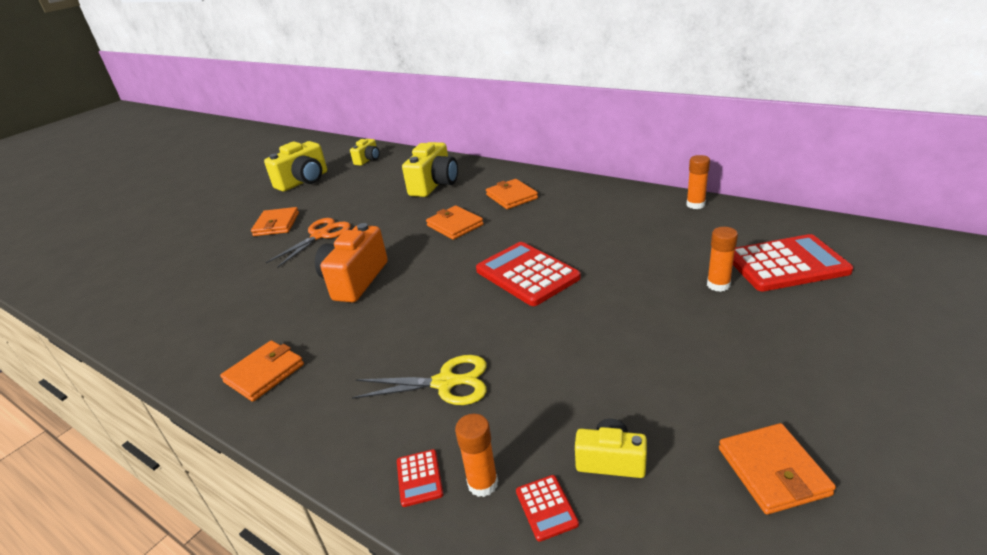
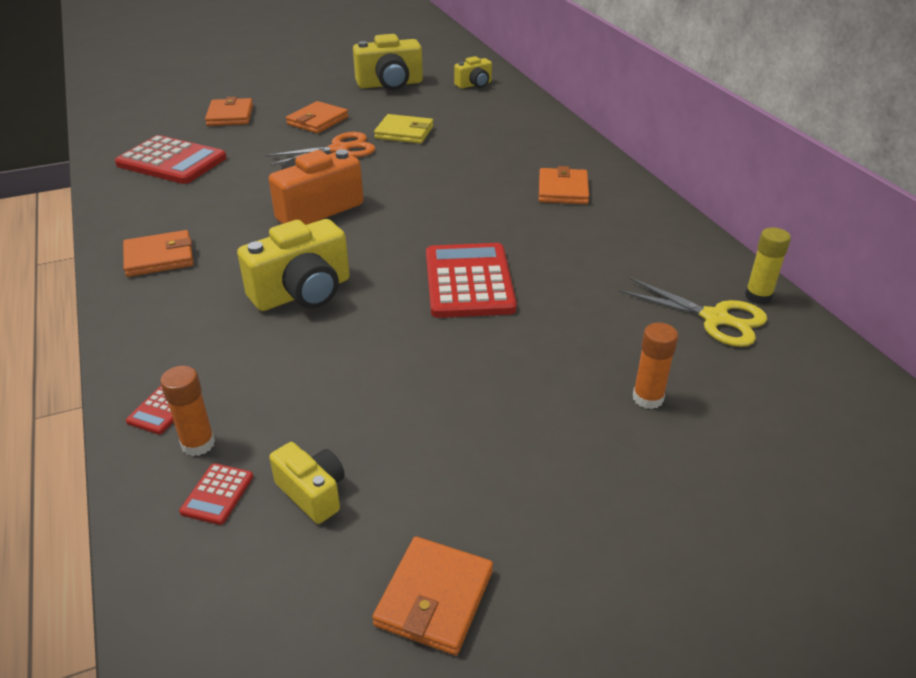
camera: 30 degrees right, 5 degrees up
(356, 206) = (404, 132): none -> yellow wallet
(434, 185) = (503, 141): yellow camera -> yellow camera (303, 293)
(445, 383) = (273, 344): yellow scissors -> yellow scissors (715, 318)
(455, 225) = (467, 195): orange wallet -> orange wallet (230, 115)
(695, 205) = (758, 296): orange glue stick -> yellow glue stick
(786, 264) = (764, 420): red calculator -> red calculator (172, 161)

